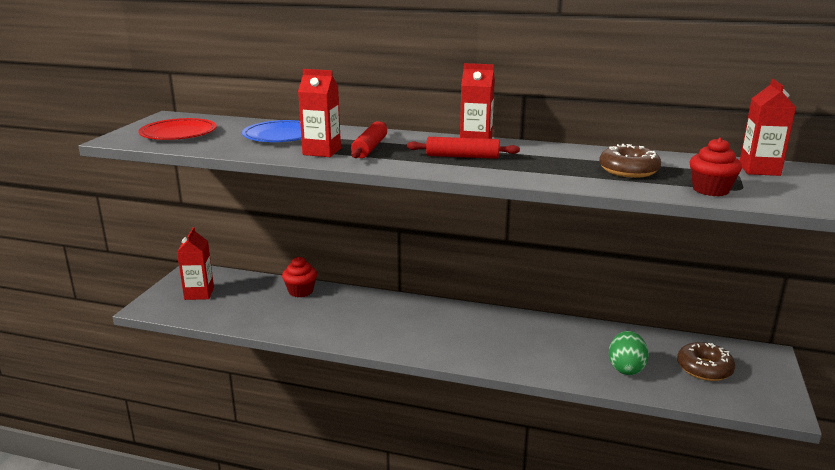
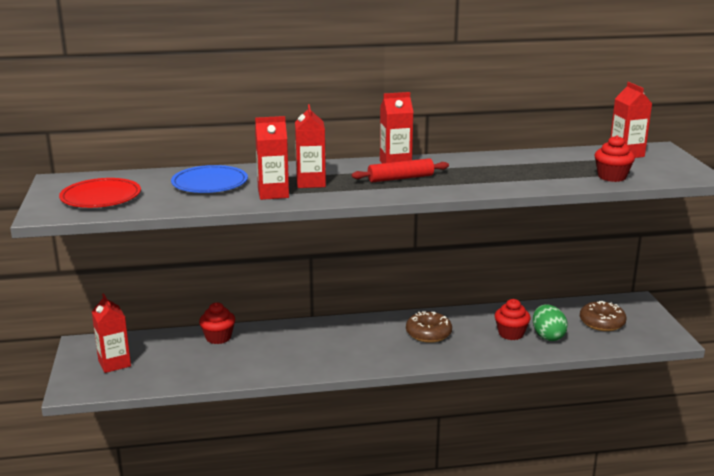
camera: 25 degrees left, 0 degrees up
(369, 148) = (311, 182): red rolling pin -> red carton
(585, 355) = (511, 334): none -> red cupcake
(628, 170) = (540, 170): brown donut -> brown donut (428, 333)

